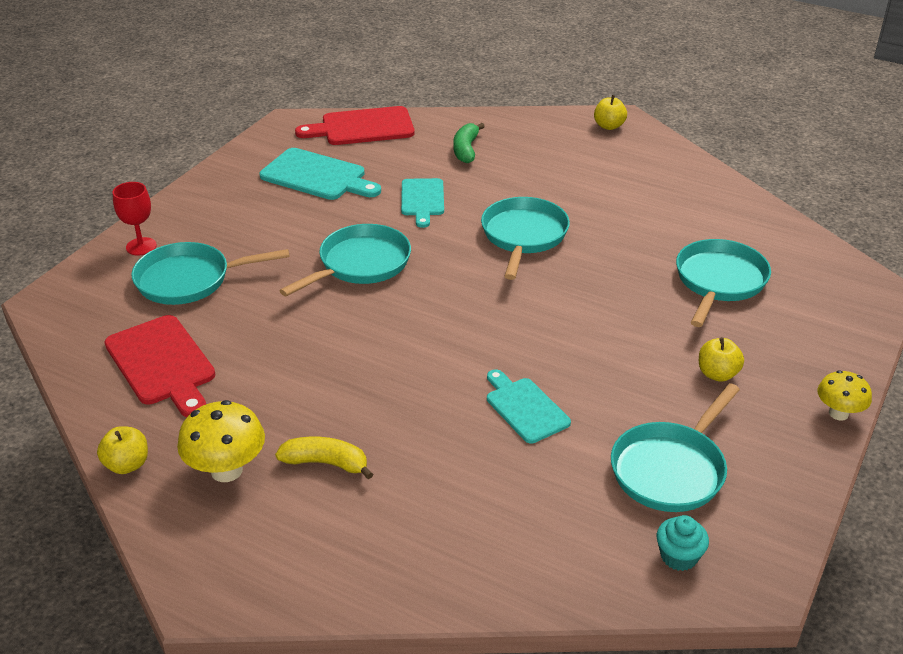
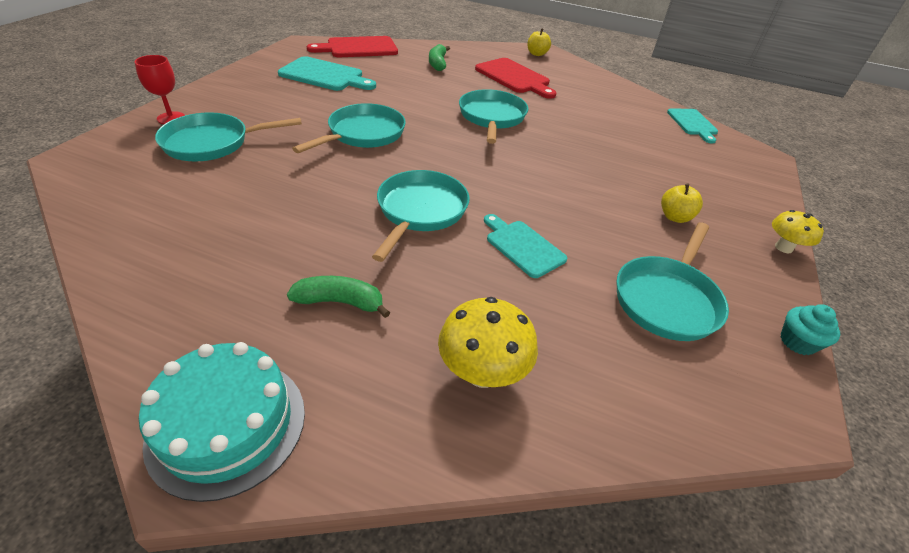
camera: 10 degrees left, 5 degrees up
(127, 465) = (125, 309): yellow apple -> none
(162, 364) = (177, 211): red cutting board -> red cutting board (514, 77)
(226, 470) = (235, 312): yellow mushroom -> yellow mushroom (482, 372)
(226, 566) = (227, 425): none -> turquoise cake
(326, 463) = (340, 302): yellow banana -> green banana
(422, 200) = (409, 92): turquoise cutting board -> turquoise cutting board (692, 123)
(679, 556) = (707, 388): turquoise cupcake -> turquoise cupcake (797, 342)
(719, 282) = (649, 150): turquoise pan -> turquoise pan (420, 211)

